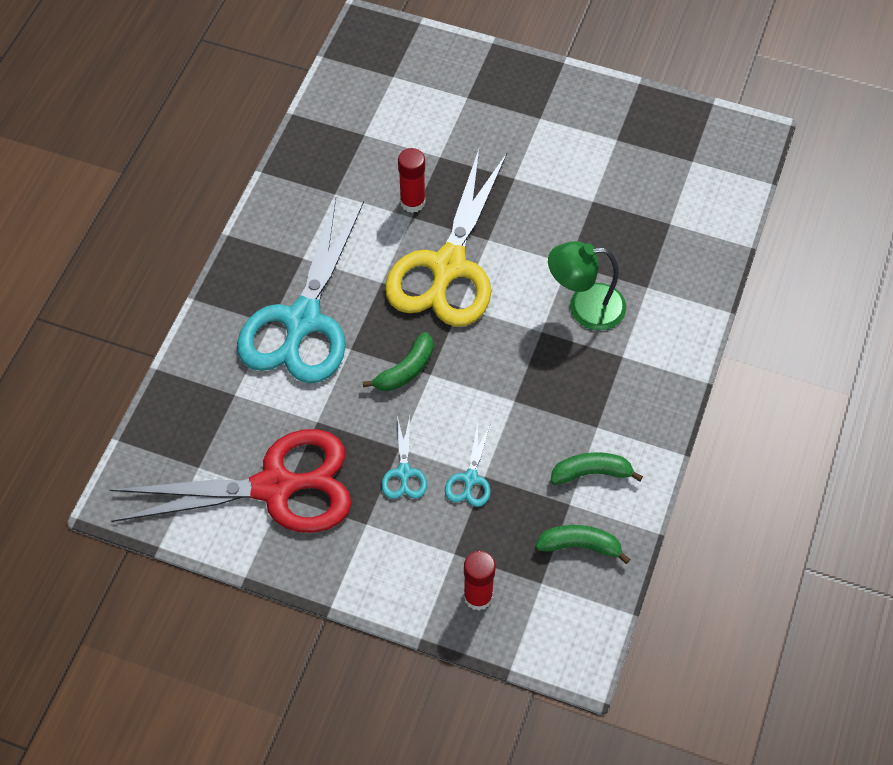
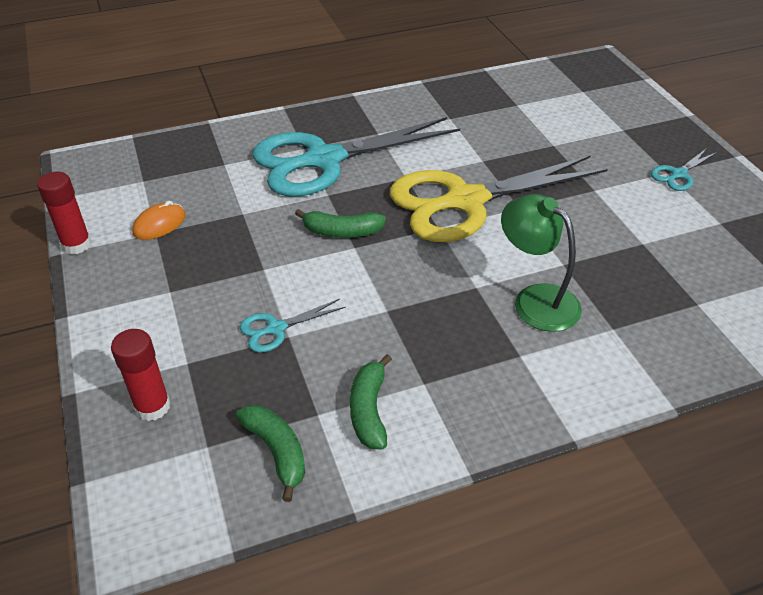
camera: 50 degrees right, 15 degrees down
(274, 487) = (159, 224): red scissors -> orange mouse
(404, 473) = (242, 285): turquoise scissors -> turquoise scissors (678, 174)
(412, 202) = (495, 154): red glue stick -> red glue stick (76, 245)
(591, 473) = (369, 410): green banana -> green banana turned 135 degrees counterclockwise

